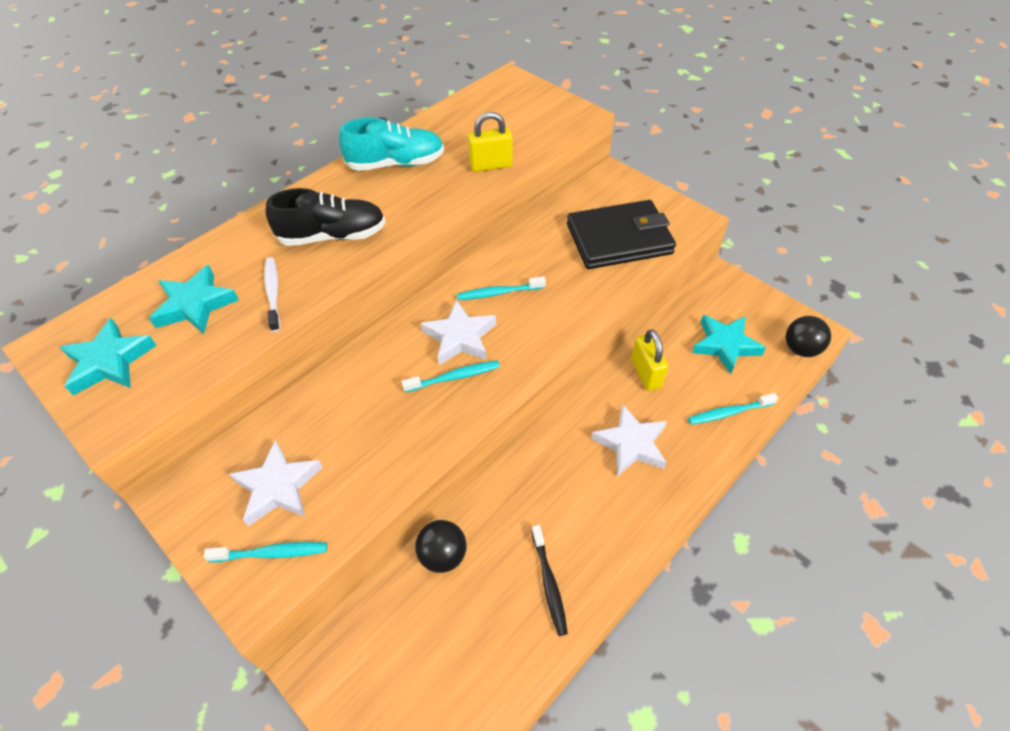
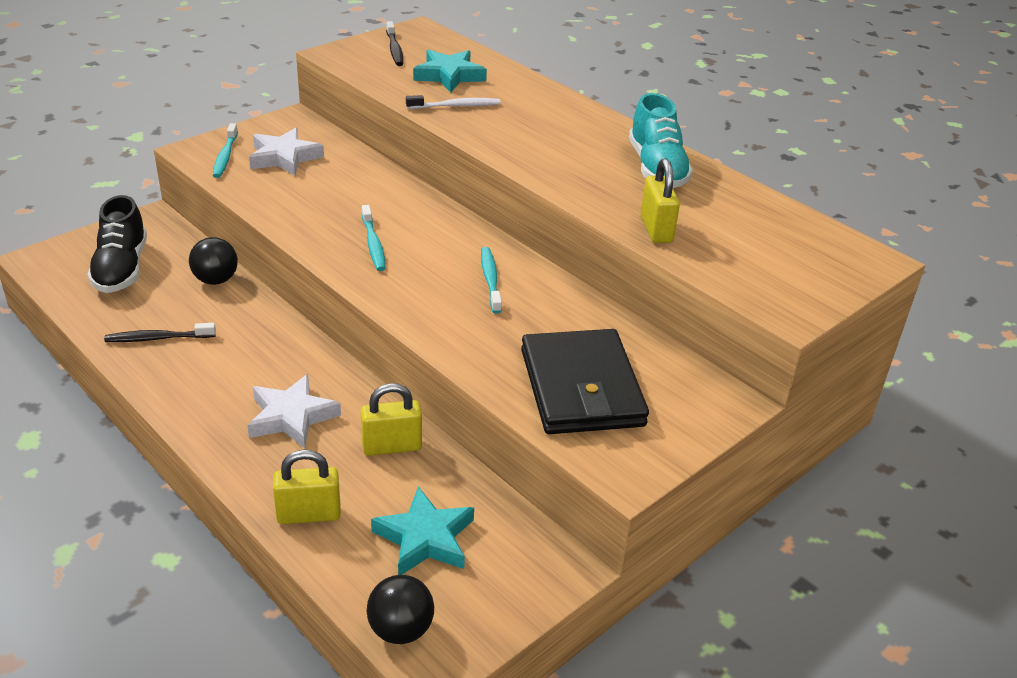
camera: 90 degrees right, 15 degrees down
(109, 361) = (394, 49): turquoise star -> black toothbrush
(333, 236) = (532, 132): black shoe -> black shoe (121, 269)
(460, 337) = (427, 250): white star -> none
(729, 413) = (309, 514): turquoise toothbrush -> yellow padlock

